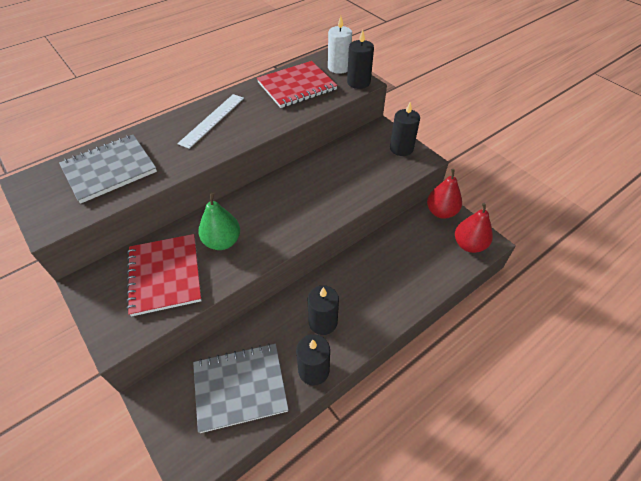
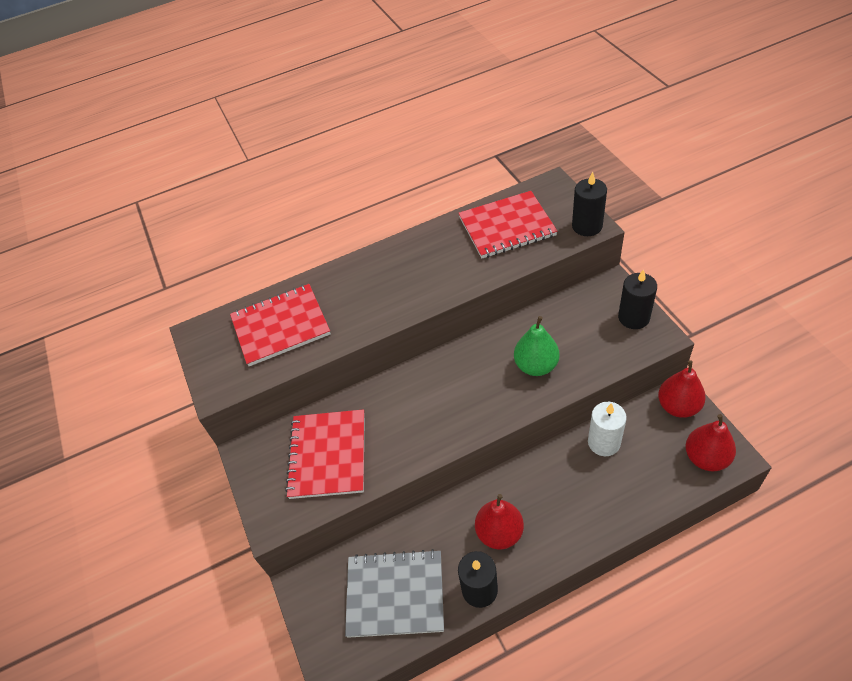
camera: 20 degrees right, 0 degrees up
(109, 170) = (281, 326): grey notebook -> red notebook
(212, 120) = (399, 269): white ruler -> none
(222, 241) = (394, 422): green pear -> green pear (536, 366)
(323, 322) = (499, 533): black candle -> red pear
(339, 67) = (565, 201): white candle -> white candle (604, 442)

